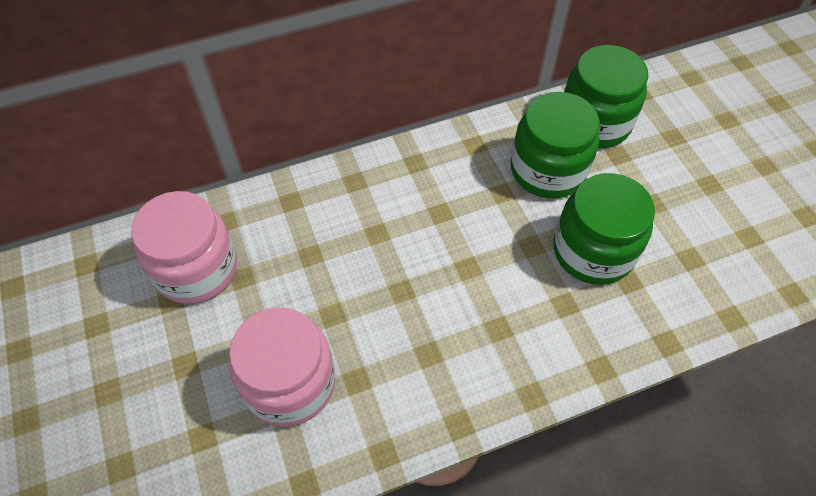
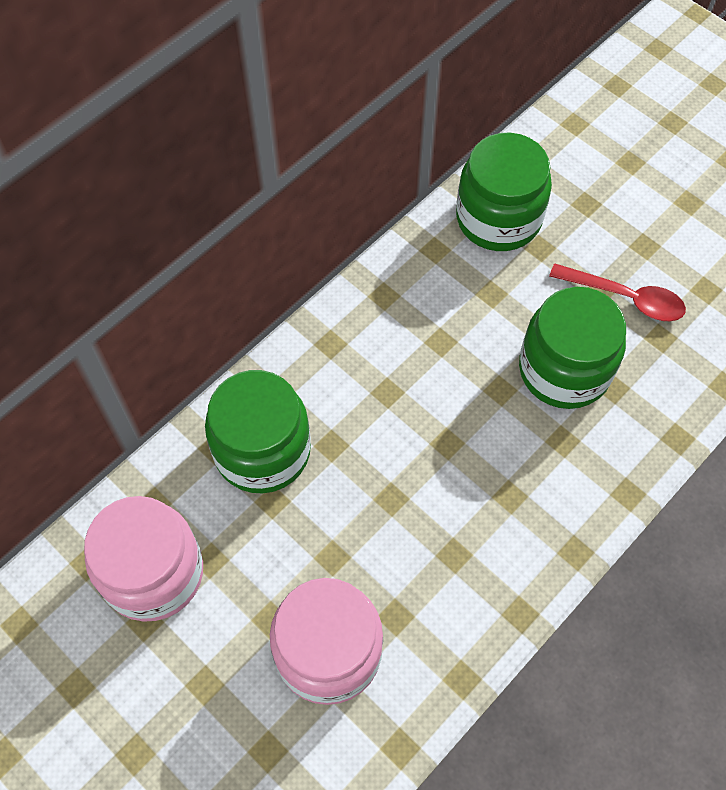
camera: 25 degrees left, 5 degrees up
(548, 170) = (476, 295): green jar -> green jar (262, 451)
(673, 217) = (625, 298): none -> red spoon

